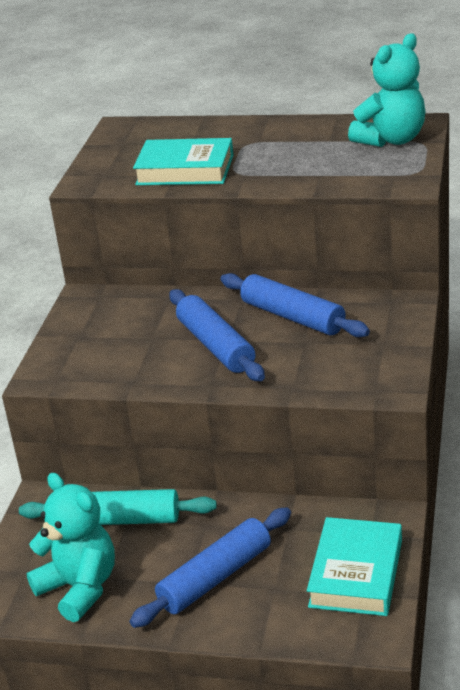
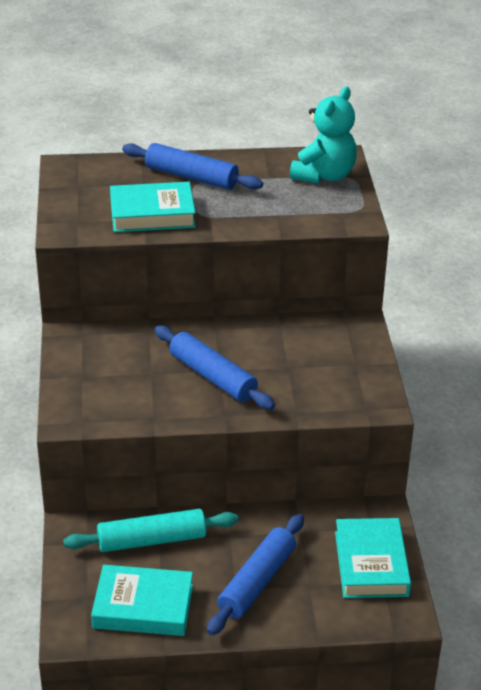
camera: 20 degrees left, 5 degrees up
(79, 588) = (143, 606): turquoise teddy bear -> turquoise book
(292, 317) = (268, 343): blue rolling pin -> blue rolling pin (191, 177)

